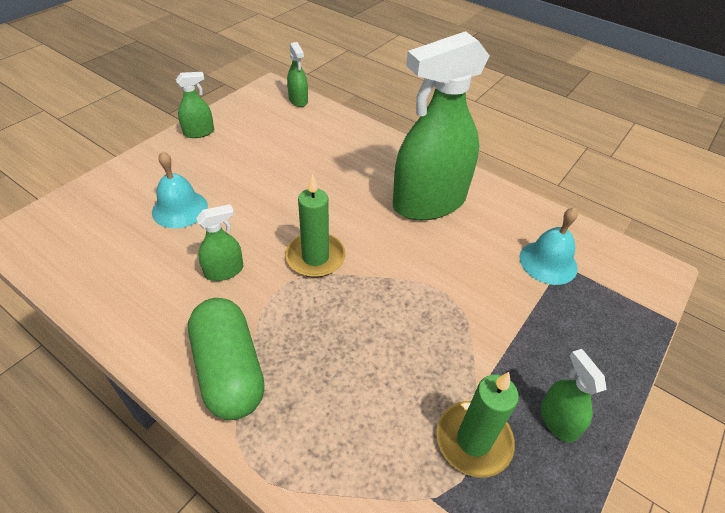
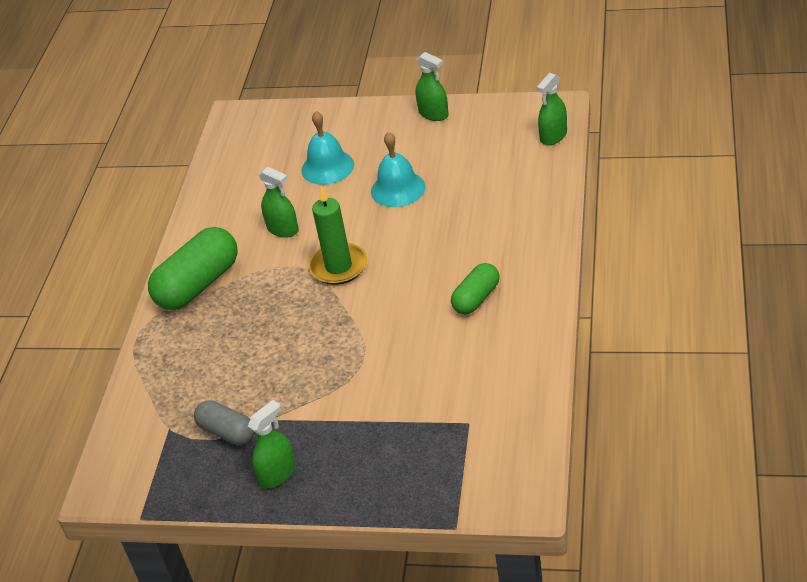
camera: 70 degrees right, 5 degrees down
(429, 202) = (476, 298): green spray bottle -> green capsule
(473, 440) = (227, 432): green candle -> grey capsule
(548, 262) = (462, 411): turquoise bell -> turquoise bell (398, 189)

